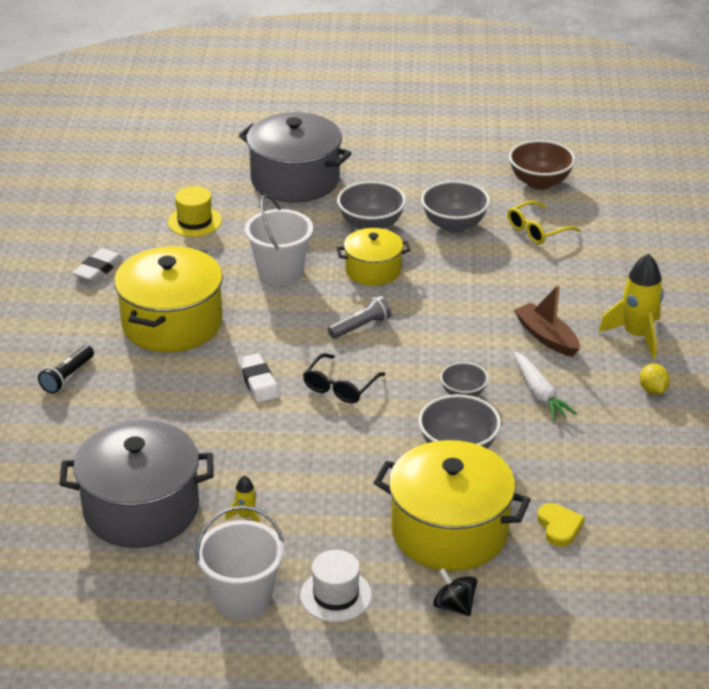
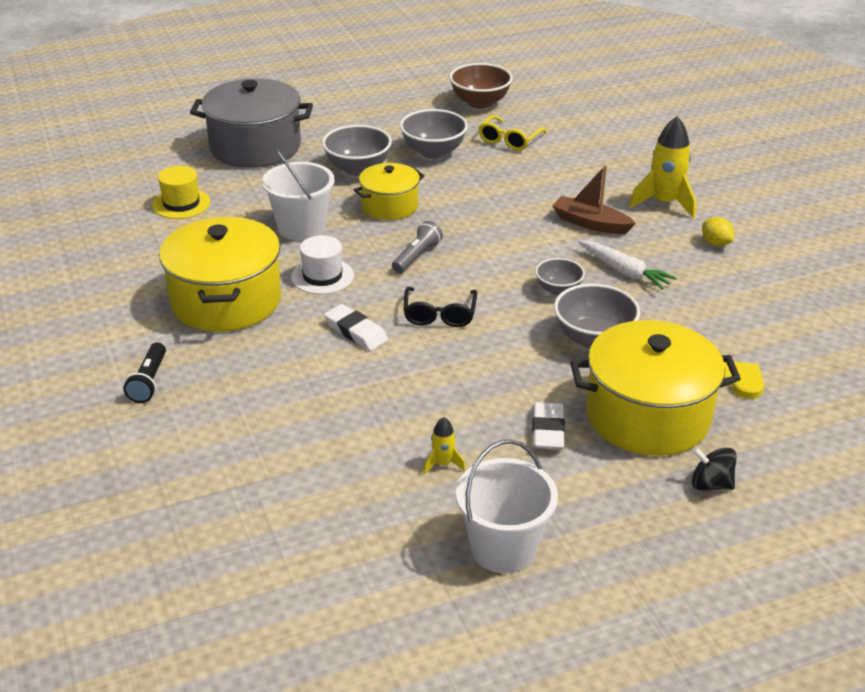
camera: 25 degrees left, 0 degrees up
(98, 269) = (110, 270): white eraser -> white eraser (548, 430)
(141, 509) = (327, 491): grey pot -> none
(336, 595) = (592, 513): white hat -> white hat (322, 276)

